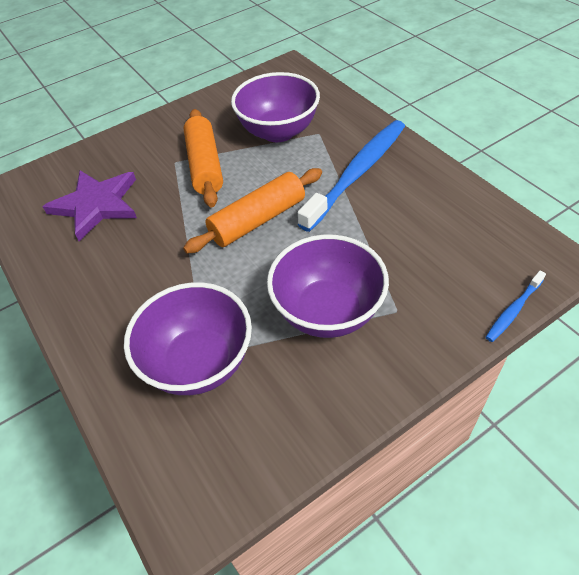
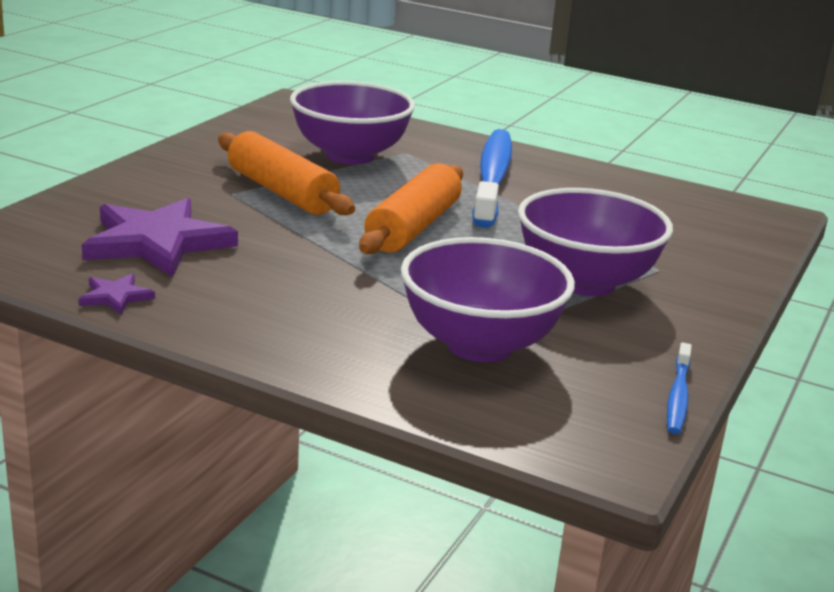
camera: 35 degrees left, 25 degrees down
(36, 253) = (115, 297): none -> purple star
(513, 310) = (772, 251): blue toothbrush -> blue toothbrush (678, 396)

